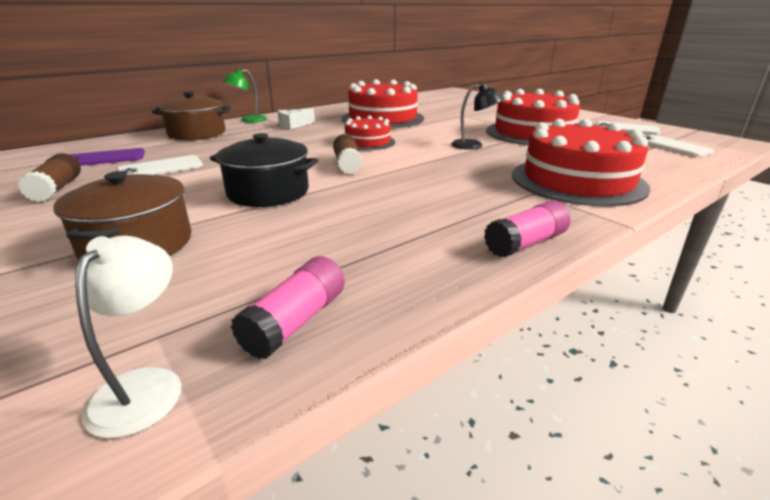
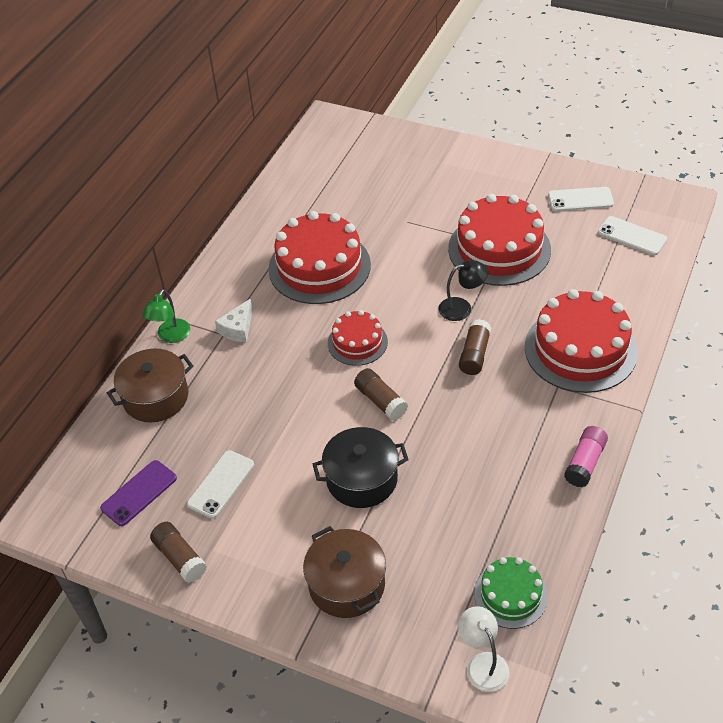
camera: 25 degrees left, 20 degrees up
(295, 322) = (510, 595): pink glue stick -> green cake
(461, 163) = (474, 354): none -> brown glue stick

